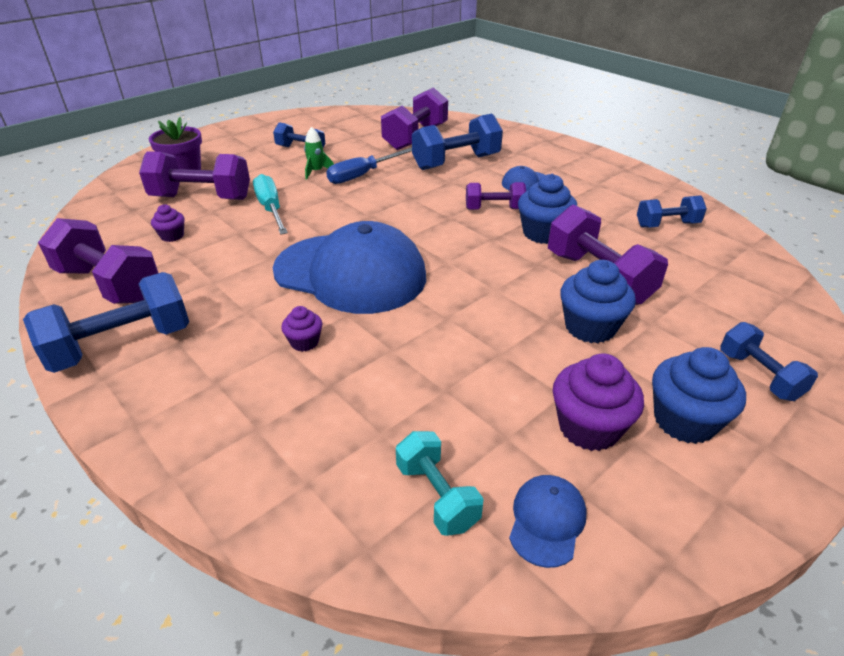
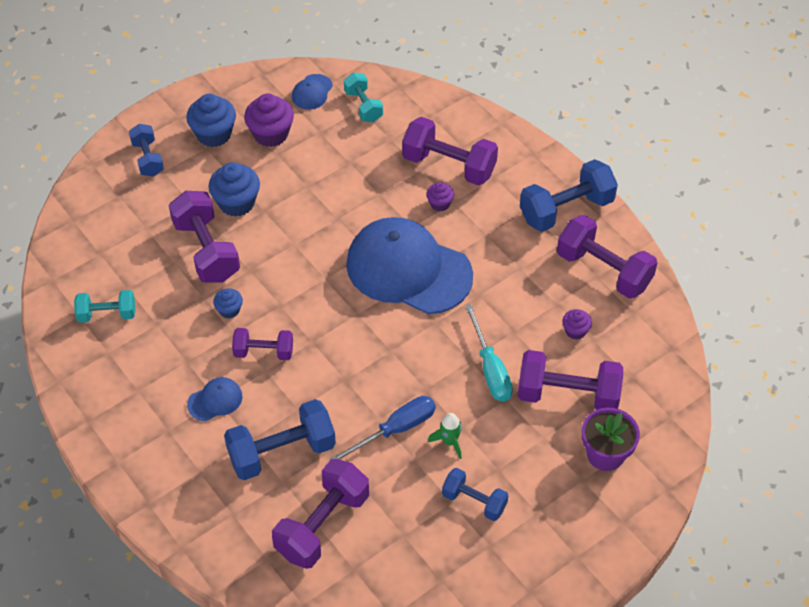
camera: 175 degrees left, 15 degrees up
(283, 395) = (449, 165): none -> purple dumbbell
(543, 233) = (229, 310): blue cupcake -> blue cupcake, size x0.55
(667, 225) = (107, 314): blue dumbbell -> turquoise dumbbell

